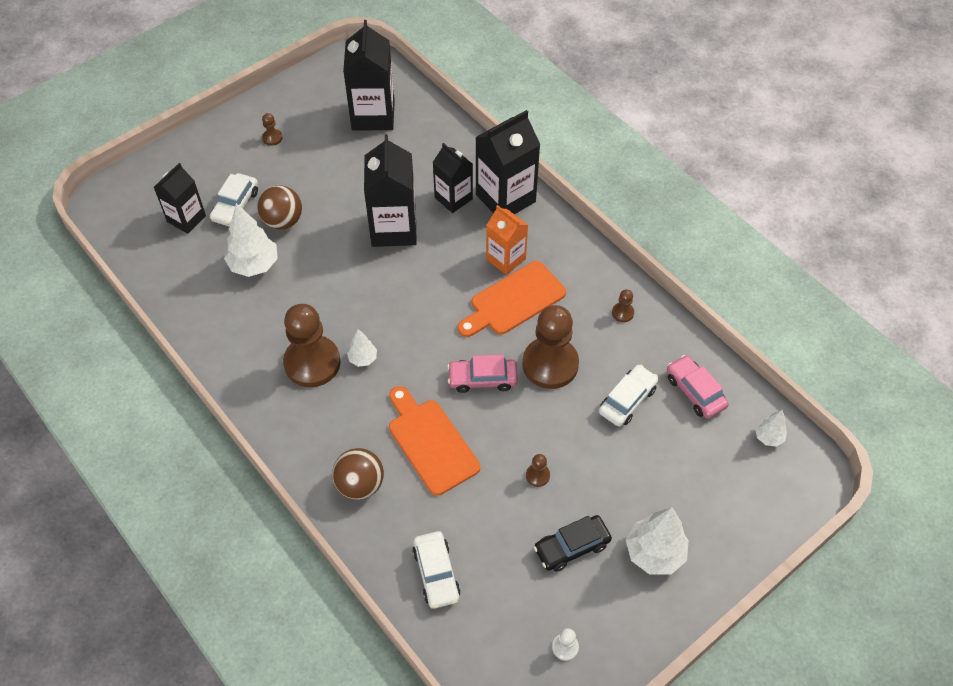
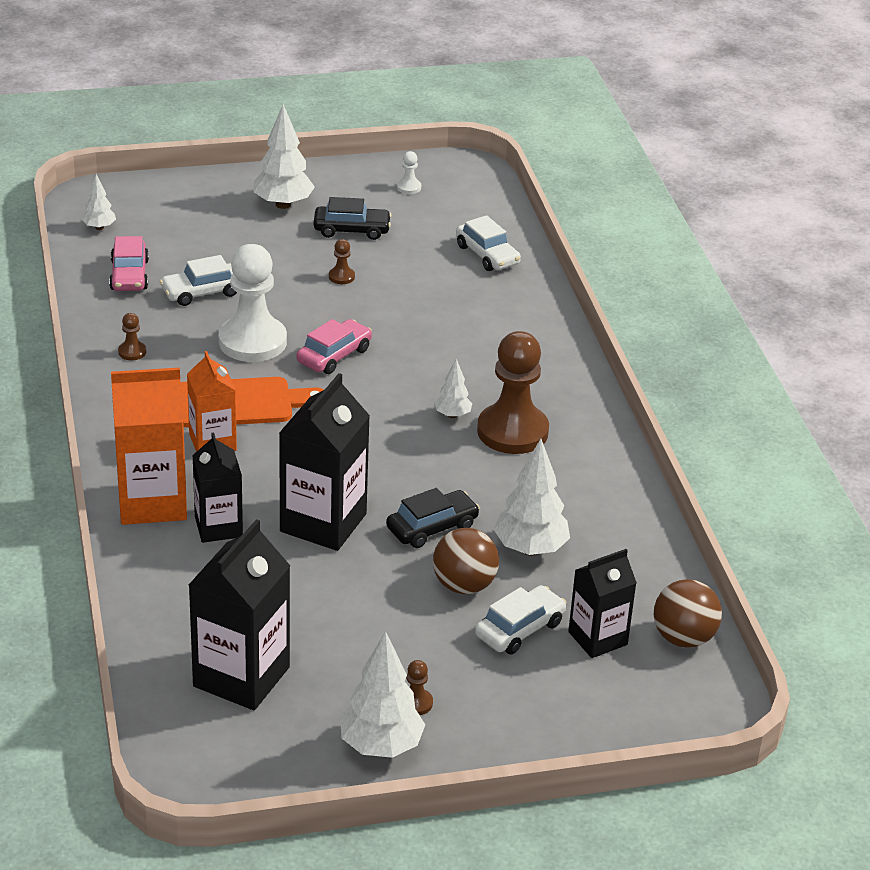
camera: 155 degrees left, 20 degrees down
(278, 109) = (381, 746): none -> white tree
(324, 254) = (432, 527): none -> black car
(360, 484) = (520, 327): brown ball -> brown ball (683, 638)
(430, 443) = (428, 330): orange cutting board -> none
(436, 573) = (487, 255): white car -> white car turned 135 degrees clockwise
(482, 379) = (334, 355): pink car -> pink car turned 75 degrees counterclockwise
(505, 198) = (152, 502): black carton -> orange carton
(550, 364) = (252, 342): brown pawn -> white pawn

